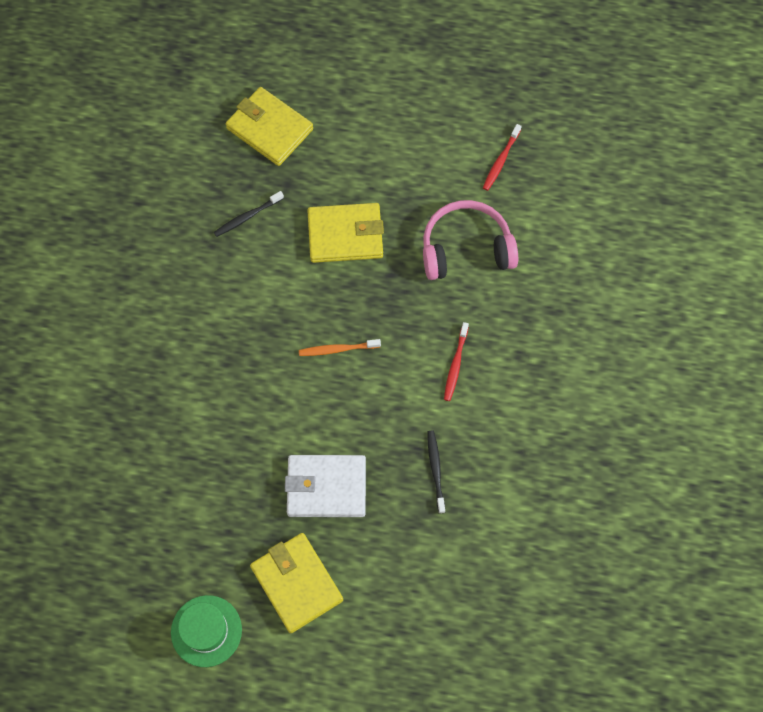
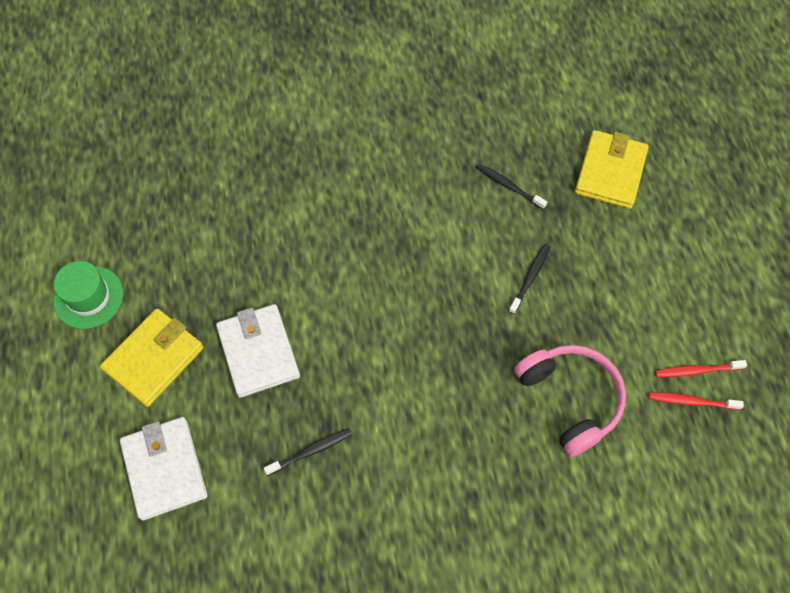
camera: 70 degrees right, 5 degrees down
(337, 349) = (405, 312): orange toothbrush -> none
(345, 235) = (530, 278): yellow wallet -> black toothbrush
(407, 600) = (165, 469): none -> white wallet
(455, 365) = (434, 432): red toothbrush -> red toothbrush (696, 370)

